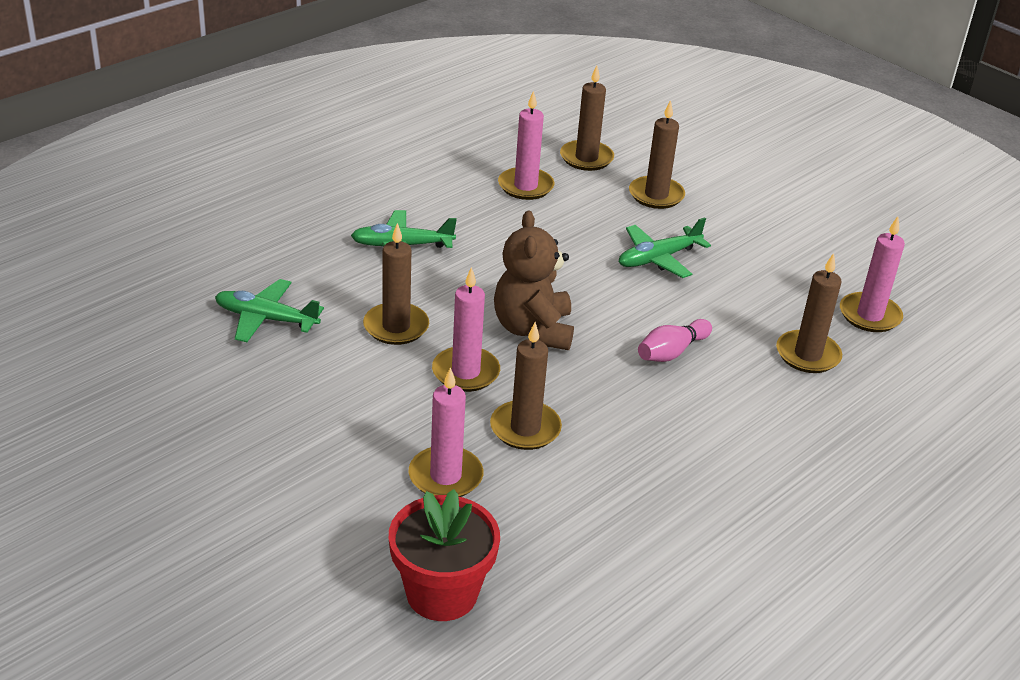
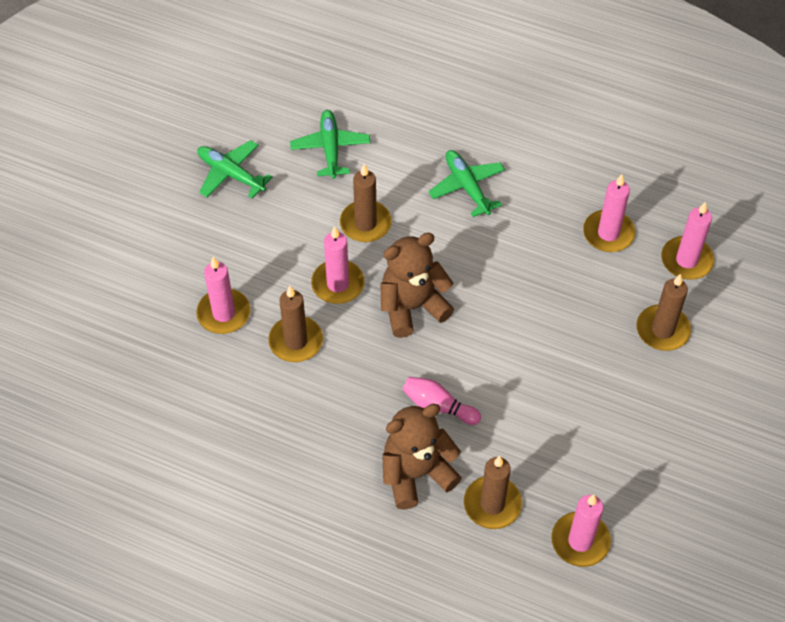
camera: 70 degrees right, 20 degrees up
(442, 593) = (119, 351): red flower pot -> none
(586, 158) = (686, 260): brown candle -> pink candle
(658, 258) = (563, 360): green plane -> green plane (231, 174)
(749, 393) = (416, 474): none -> brown teddy bear

